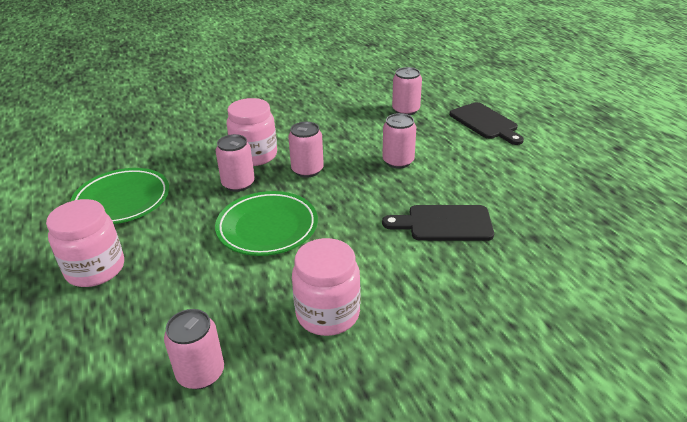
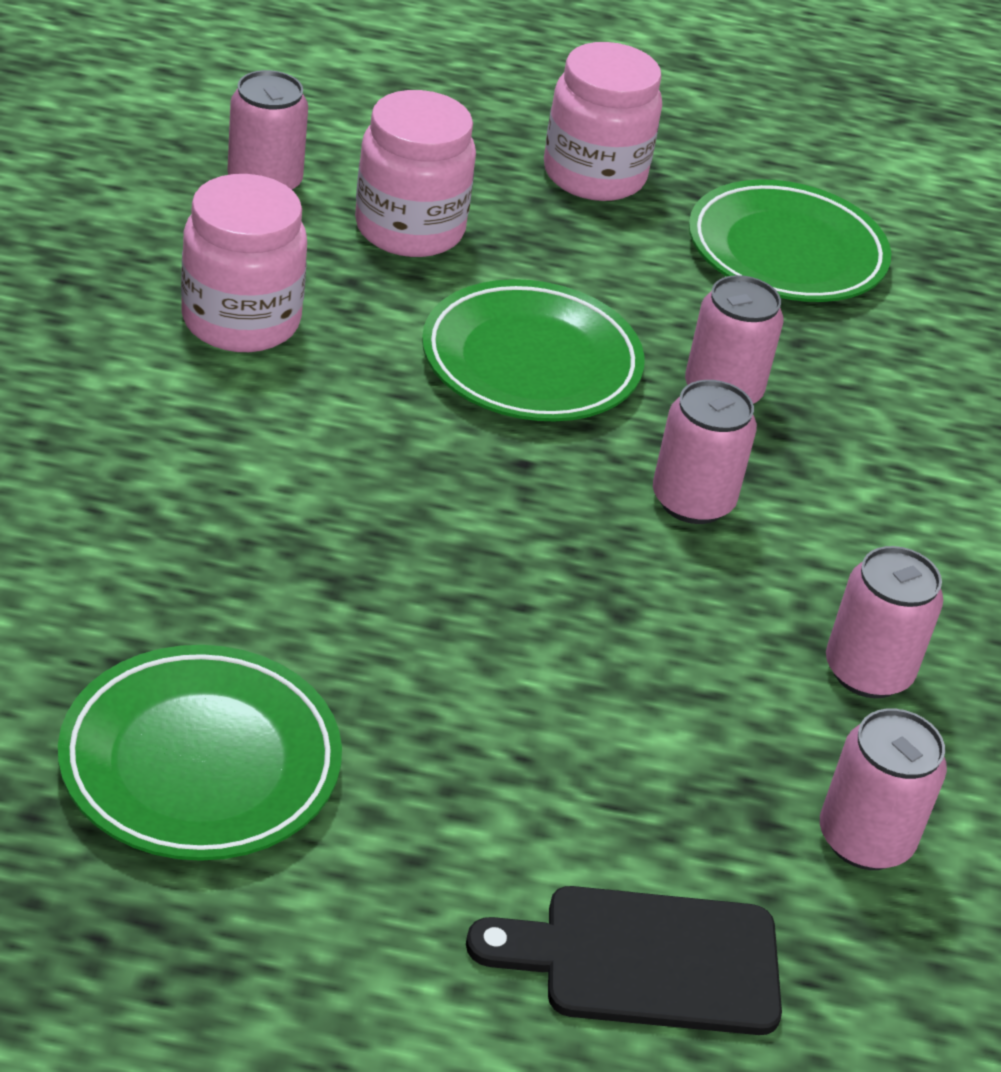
camera: 115 degrees right, 5 degrees up
(254, 155) = (827, 459): pink jar -> pink jar (409, 229)
(398, 161) = (600, 653): pink can -> pink can (867, 671)
(444, 223) = (303, 572): black cutting board -> none
(541, 204) = (200, 763): none -> green plate

